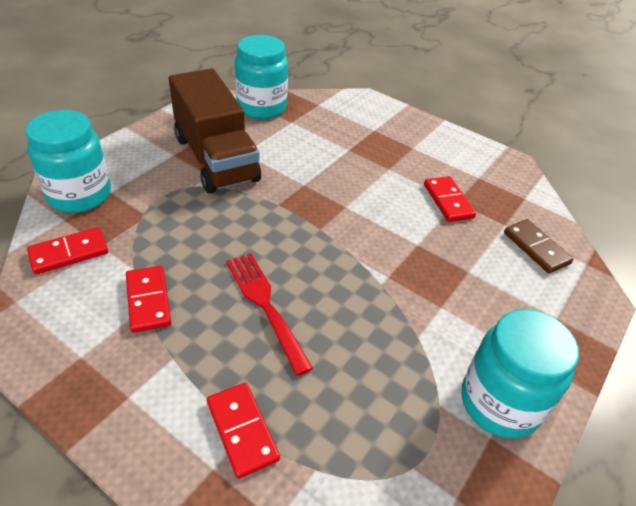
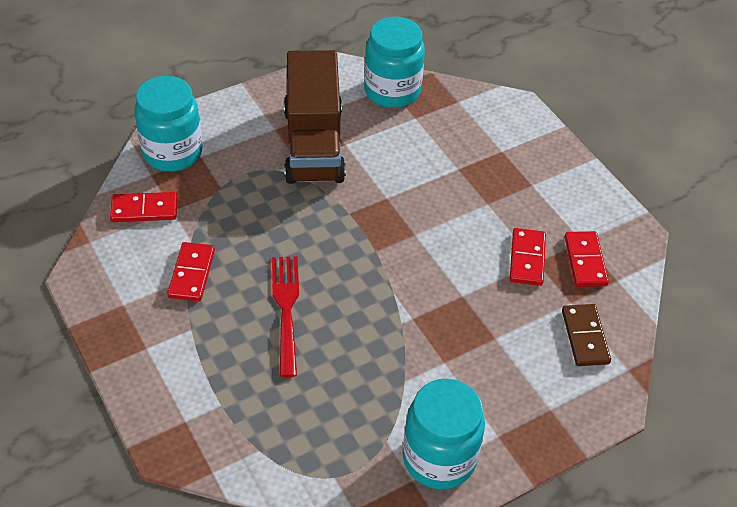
camera: 25 degrees right, 5 degrees up
(242, 430) = (218, 402): red domino -> red domino (585, 261)

